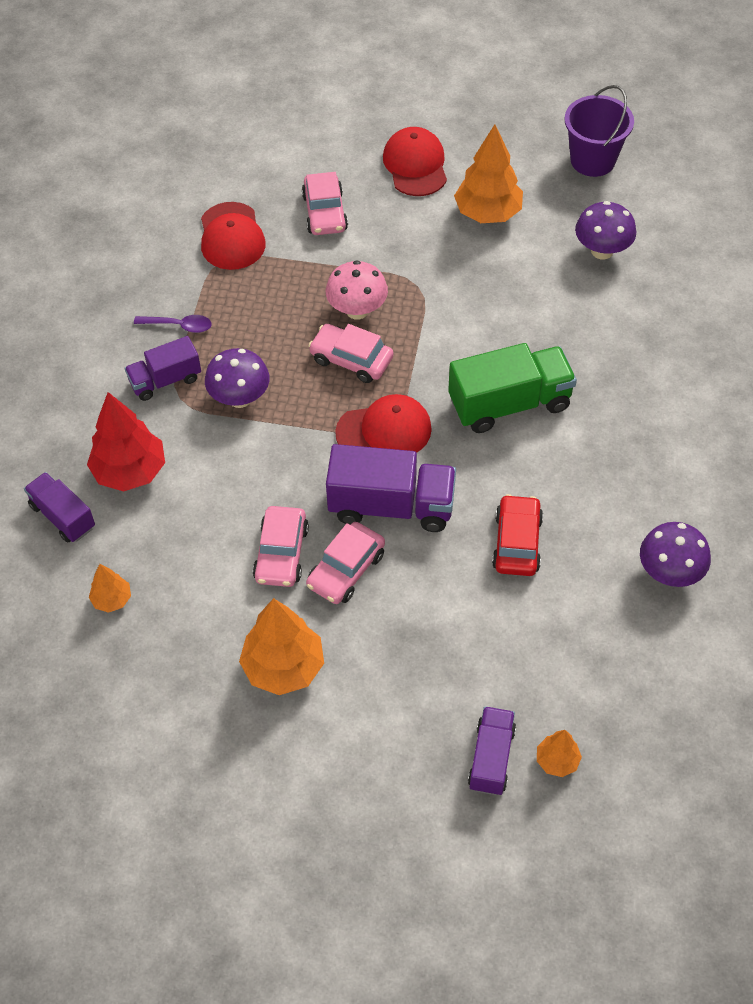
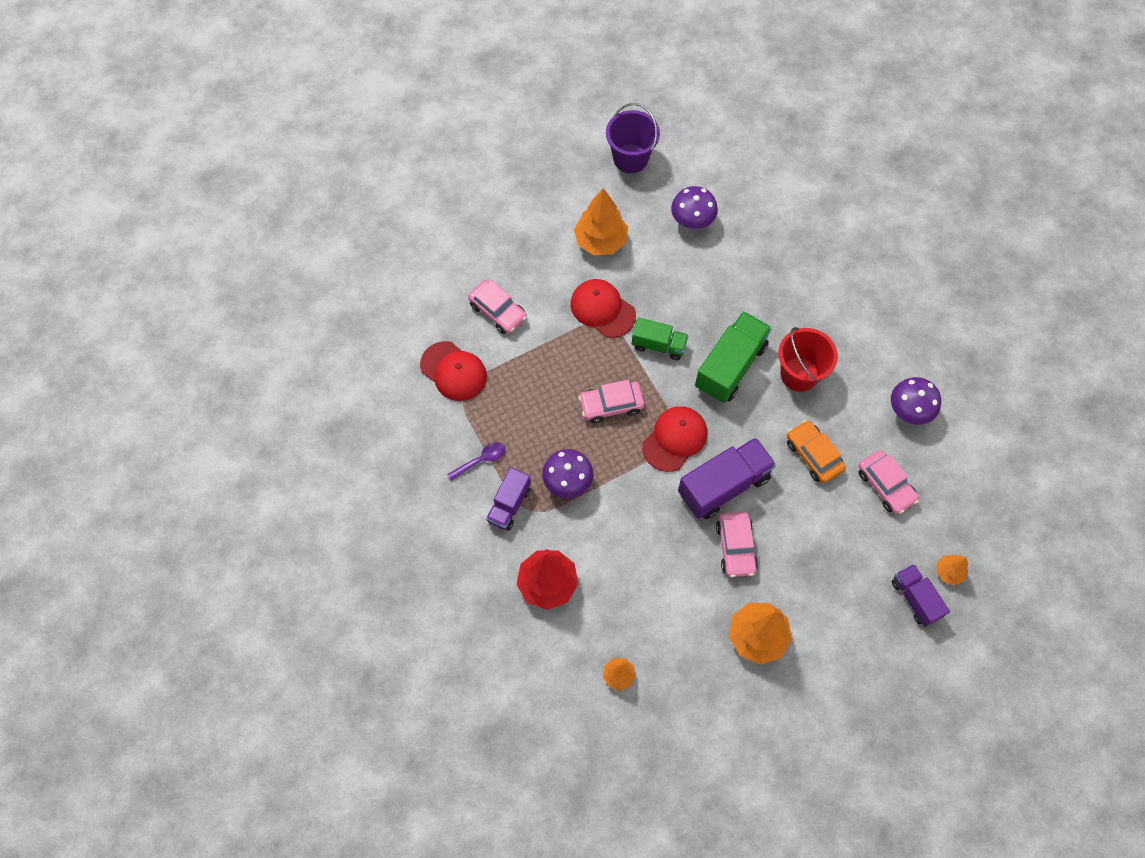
camera: 40 degrees left, 10 degrees up
(63, 516) = (535, 646): purple truck -> none
(281, 553) = (689, 566): pink car -> pink car (885, 485)
(357, 310) = (583, 368): pink mushroom -> none
(415, 165) = (524, 236): red cap -> red cap (602, 309)
(453, 338) = (658, 345): none -> green truck
(517, 542) = (813, 455): red car -> orange car
(578, 458) = (799, 374): none -> red bucket

